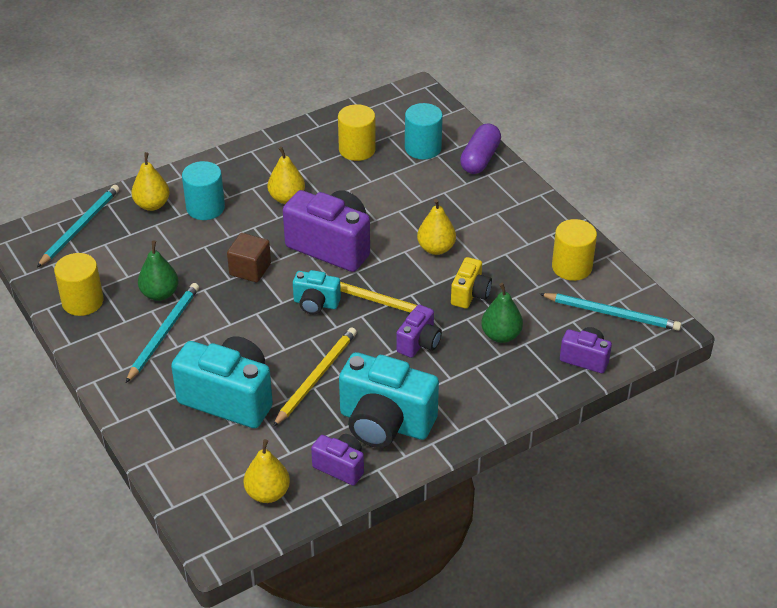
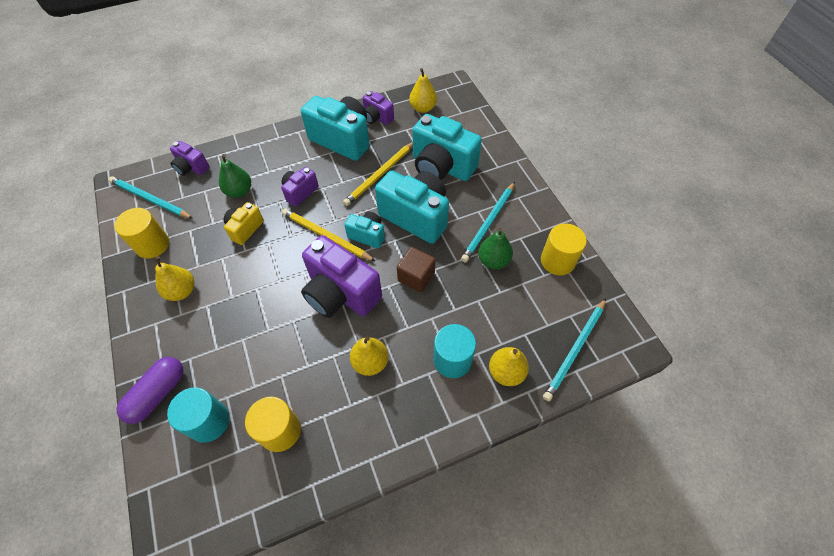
camera: 170 degrees left, 15 degrees up
(258, 331) = (416, 216): none -> turquoise camera
(436, 248) = (252, 279): yellow pear -> yellow pear (182, 291)

